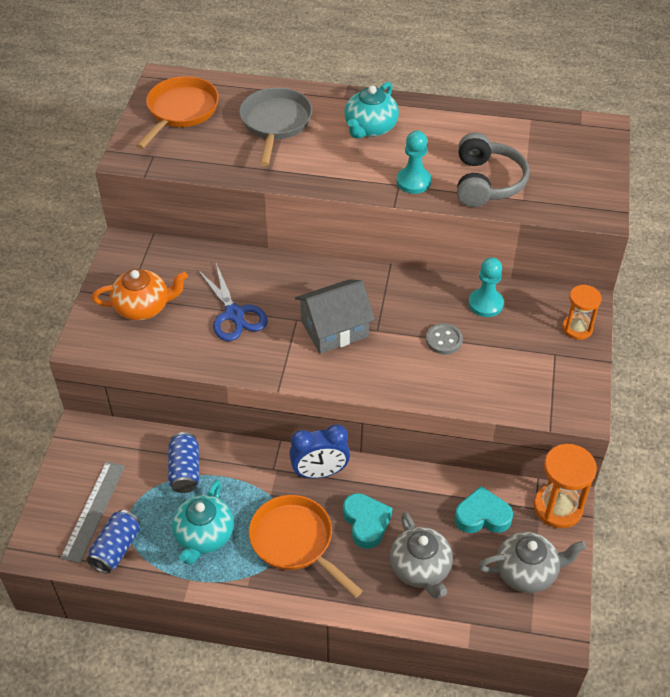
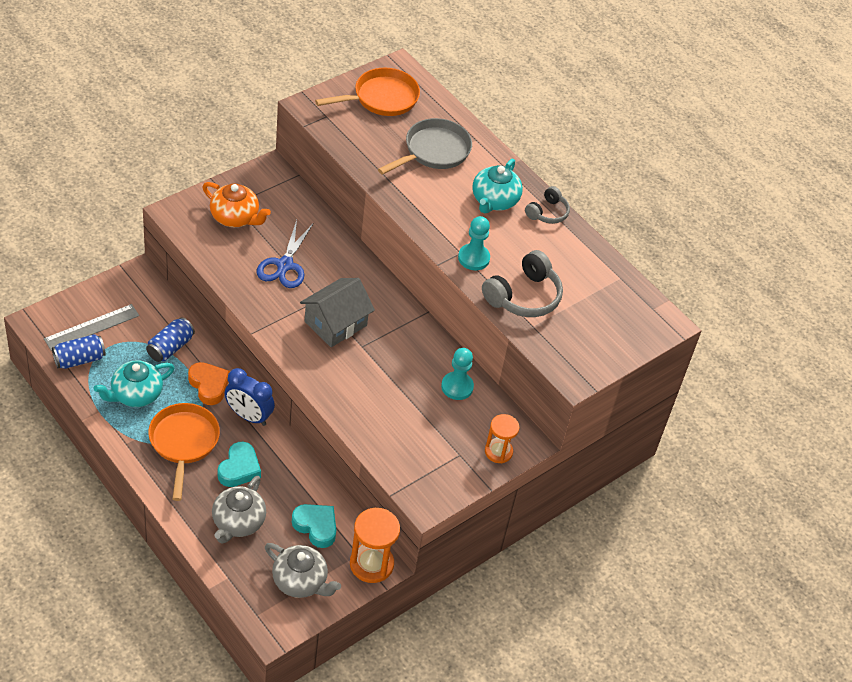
camera: 35 degrees right, 0 degrees up
(256, 475) = (209, 385): none -> orange heart
(334, 329) = (335, 323): grey house -> grey house turned 60 degrees counterclockwise
(370, 128) = (494, 201): turquoise teapot -> turquoise teapot turned 45 degrees counterclockwise
(419, 109) = (547, 212): none -> grey headphones
(444, 340) = (397, 386): grey button -> none

